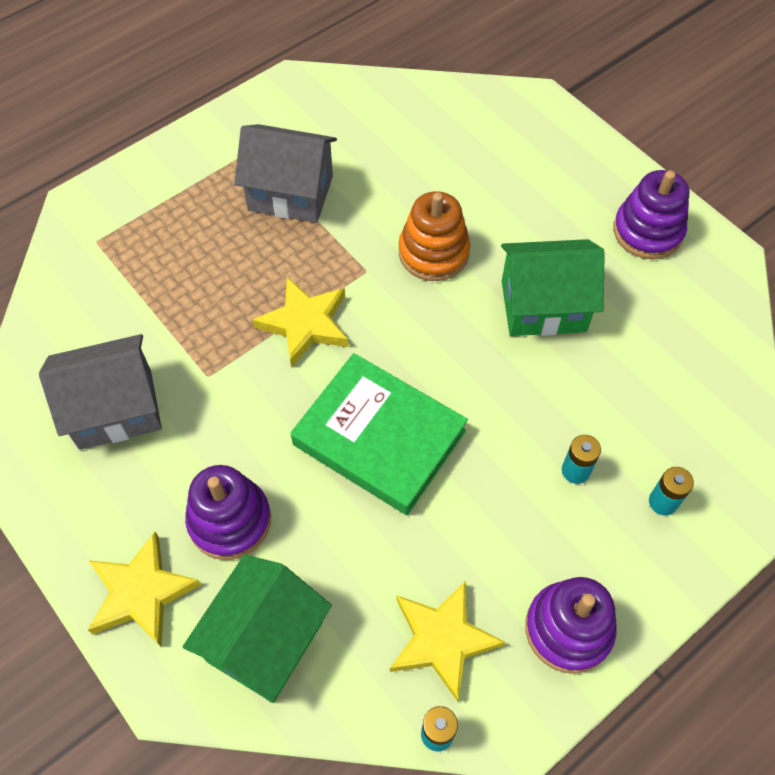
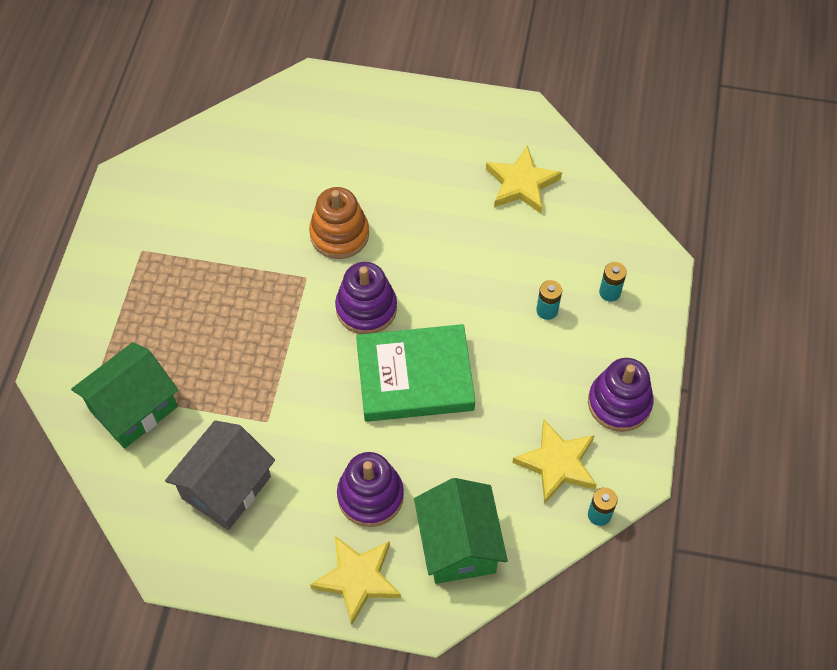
camera: 40 degrees left, 0 degrees up
(290, 193) = (202, 260): grey house -> none
(305, 324) = (299, 341): yellow star -> yellow star (521, 184)
(543, 306) = (440, 221): green house -> green house (133, 408)
(647, 231) = (462, 127): purple stacking toy -> purple stacking toy (366, 308)

